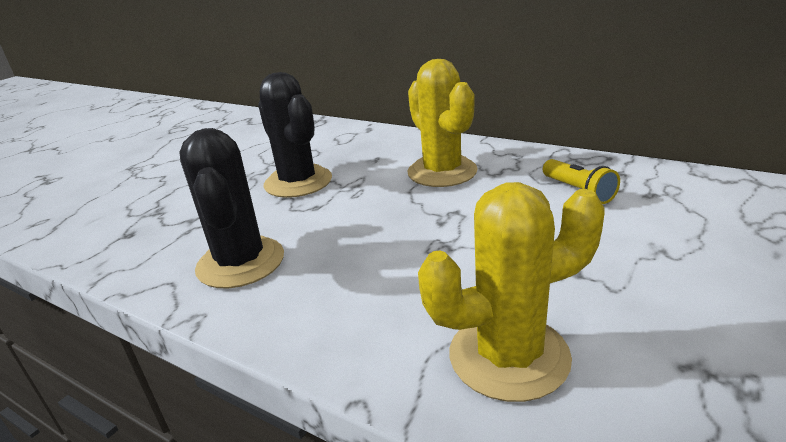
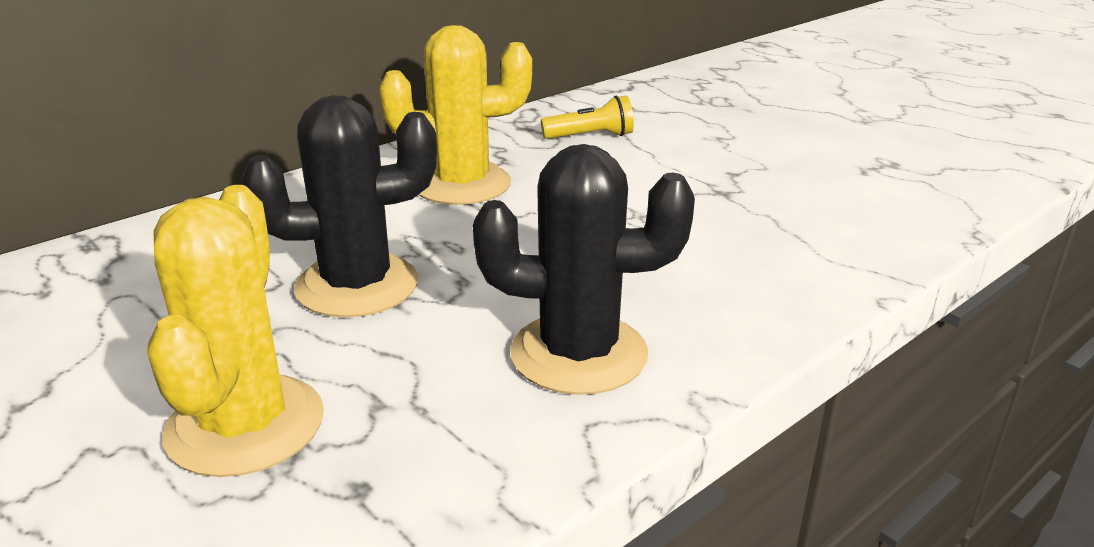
camera: 75 degrees left, 0 degrees up
(509, 356) = (837, 224): yellow cactus -> yellow cactus (245, 425)

